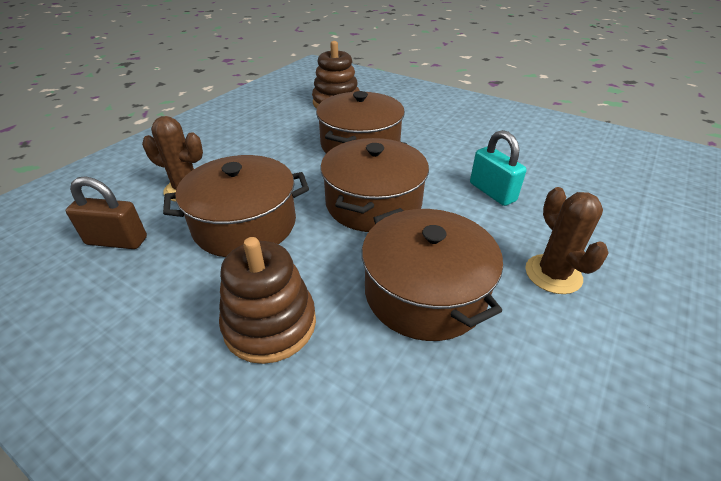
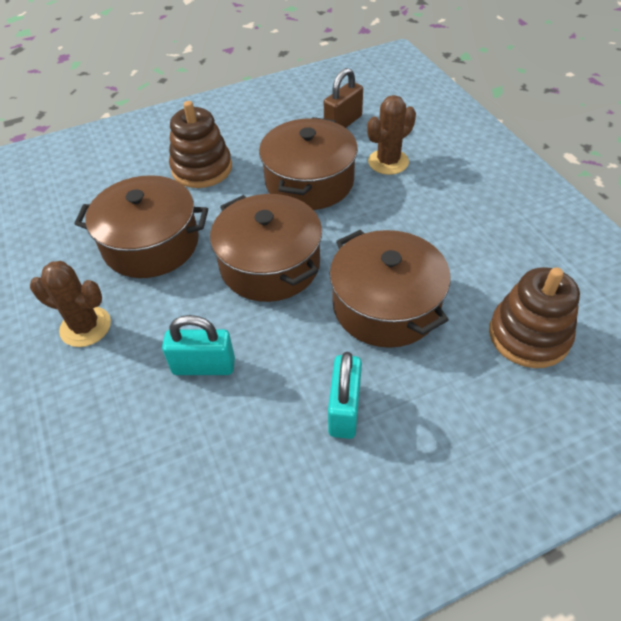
camera: 125 degrees right, 10 degrees up
(448, 136) = (344, 409): none -> turquoise padlock

